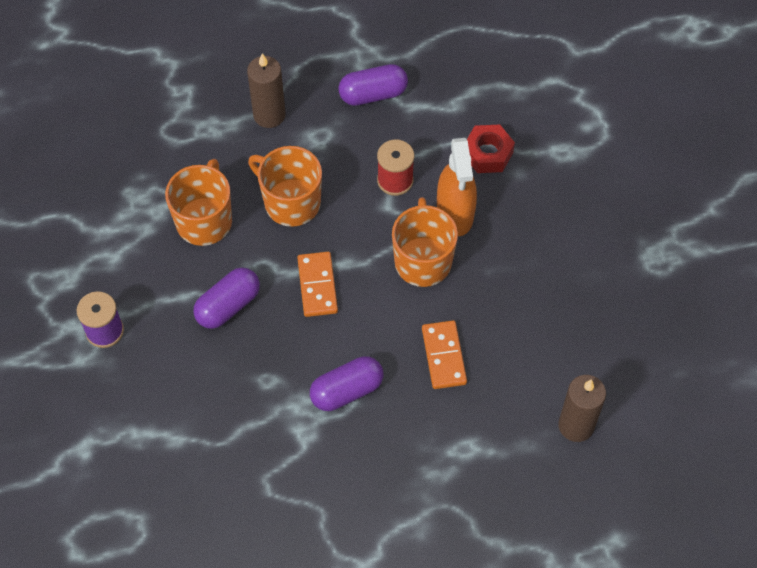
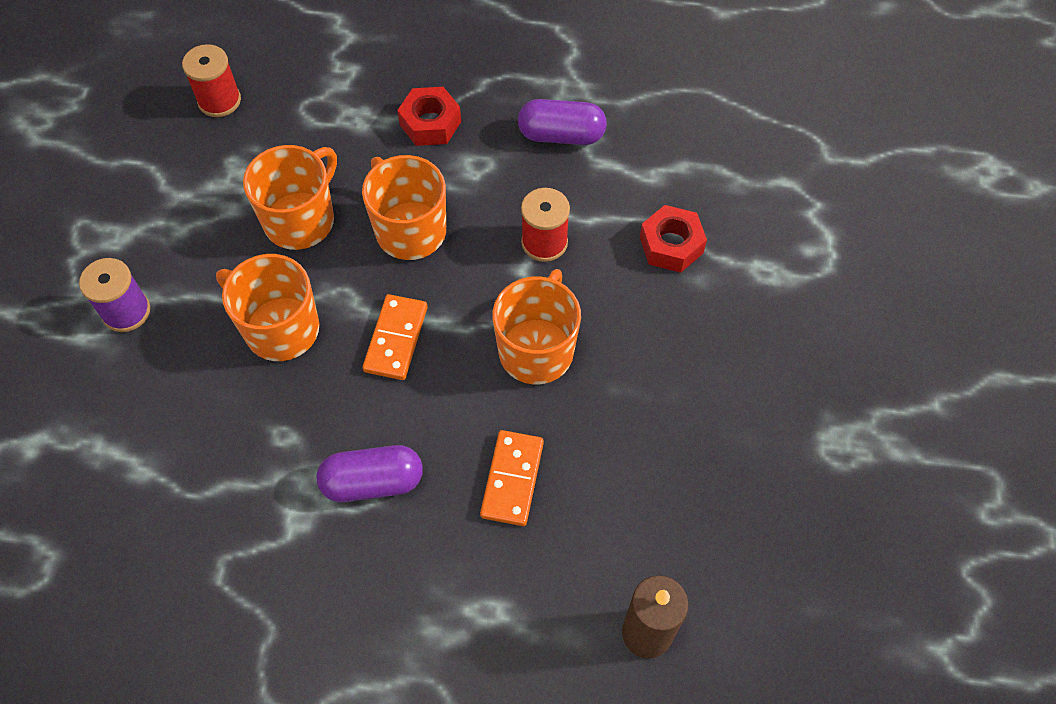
camera: 20 degrees right, 0 degrees up
(94, 147) = (219, 101): none -> red spool
(228, 306) = (280, 328): purple capsule -> orange mug
(269, 115) = (430, 123): brown candle -> red nut
(455, 213) = (601, 304): orange spray bottle -> none

